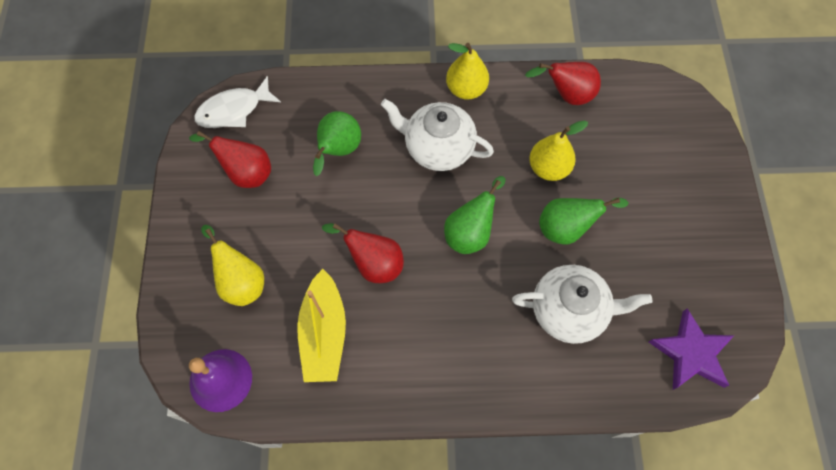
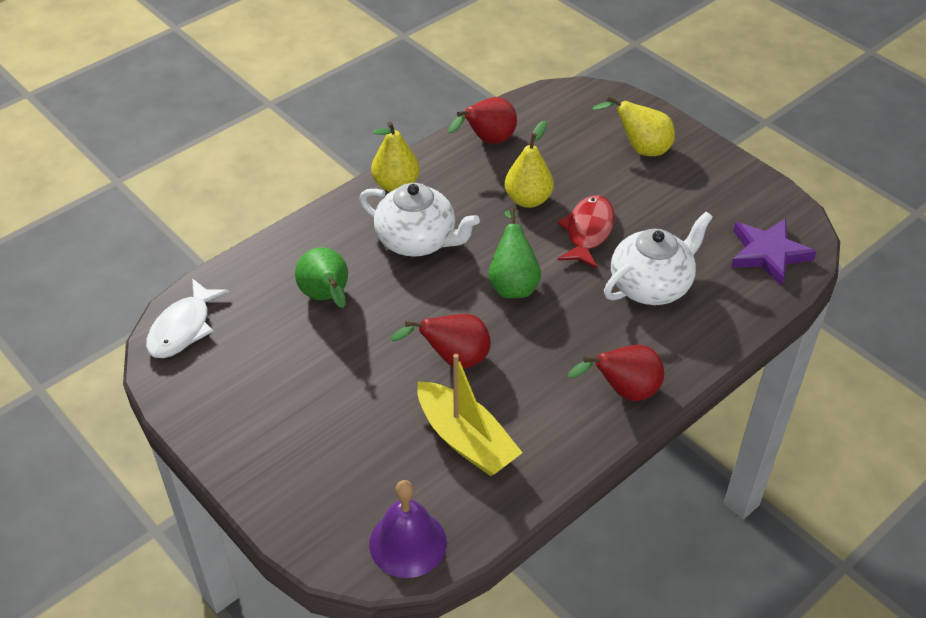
camera: 40 degrees left, 20 degrees down
(241, 281) = (342, 455): yellow pear -> yellow pear (640, 149)
(246, 173) = (251, 369): red pear -> red pear (623, 391)
(438, 148) = (417, 241): white teapot -> white teapot turned 135 degrees counterclockwise
(566, 228) = (588, 232): green pear -> red fish

